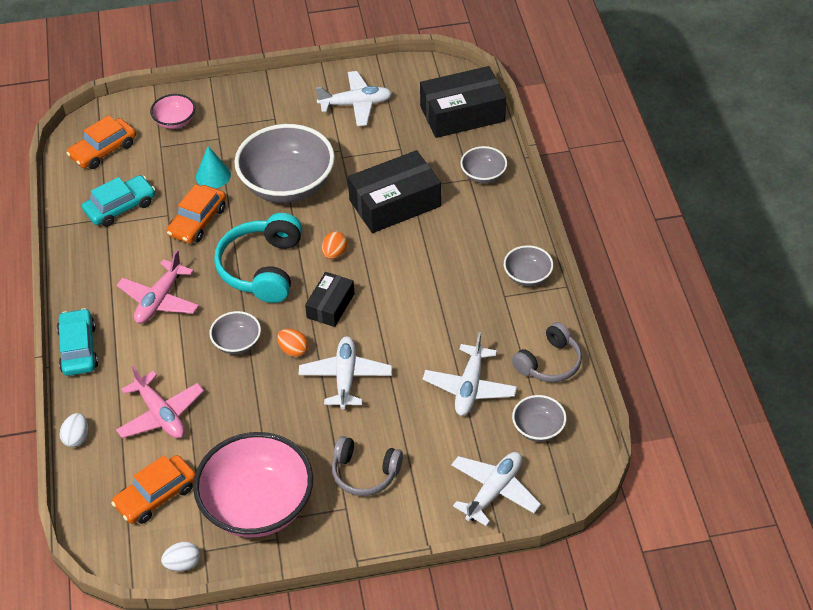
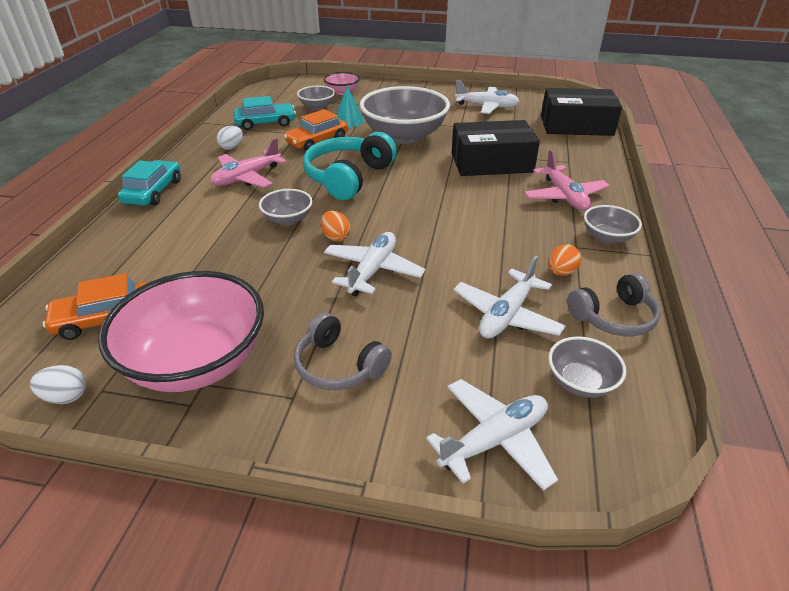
camera: 20 degrees right, 10 degrees down
(77, 438) = (87, 250): white egg -> white egg (232, 147)
(103, 150) = (280, 95): orange car -> none
(160, 414) = (175, 253): pink plane -> pink plane (564, 196)
(330, 305) = (393, 214): black box -> none
(334, 253) = (418, 181): orange egg -> orange egg (561, 272)
(483, 175) = (583, 162): grey bowl -> grey bowl (317, 107)

